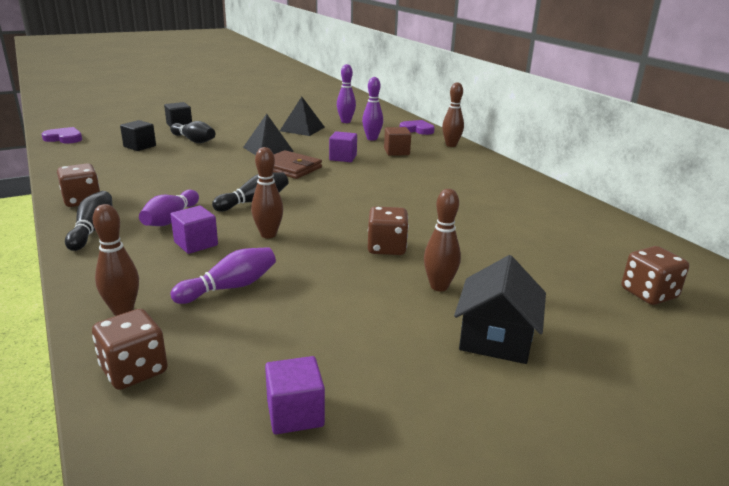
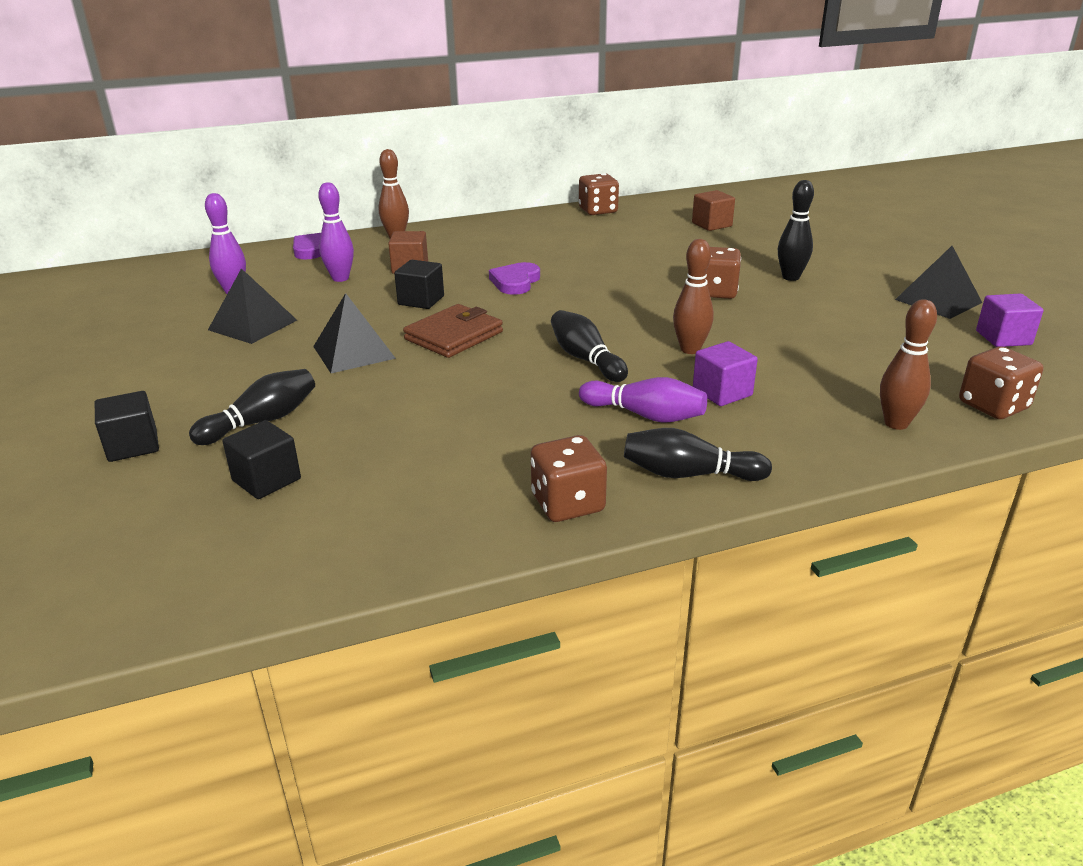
camera: 80 degrees left, 5 degrees up
(64, 138) = (130, 602): purple heart -> purple heart (515, 282)
(230, 287) = (824, 368): purple bowling pin -> none
(343, 158) = (421, 300): purple cube -> black cube
(402, 379) = (938, 301): none -> black pyramid
(439, 286) = (790, 277): brown bowling pin -> black bowling pin
(496, 338) = (866, 267): black house -> none
(573, 252) = (711, 224): none -> brown cube
(648, 294) = (779, 214): brown dice -> brown dice (598, 211)

